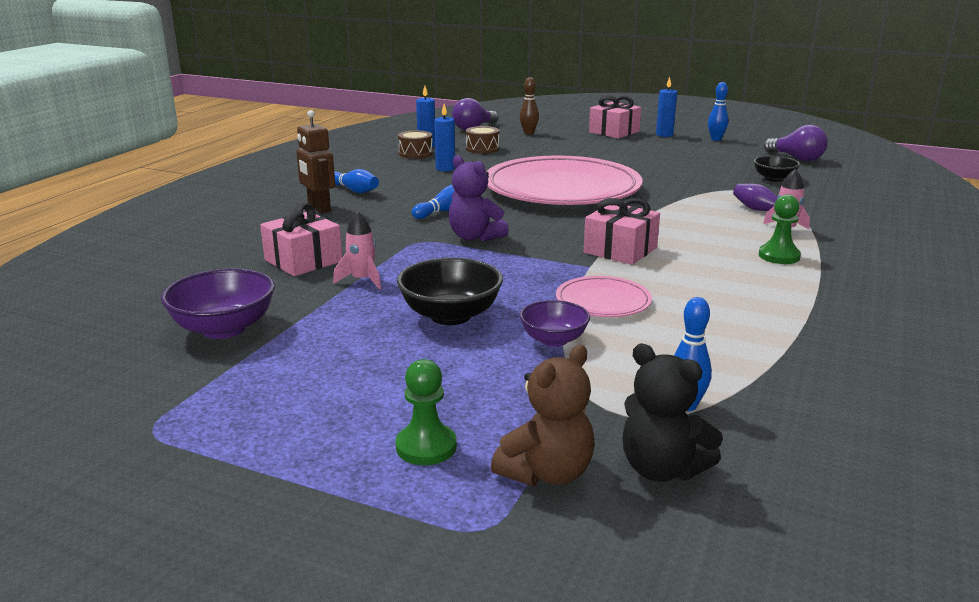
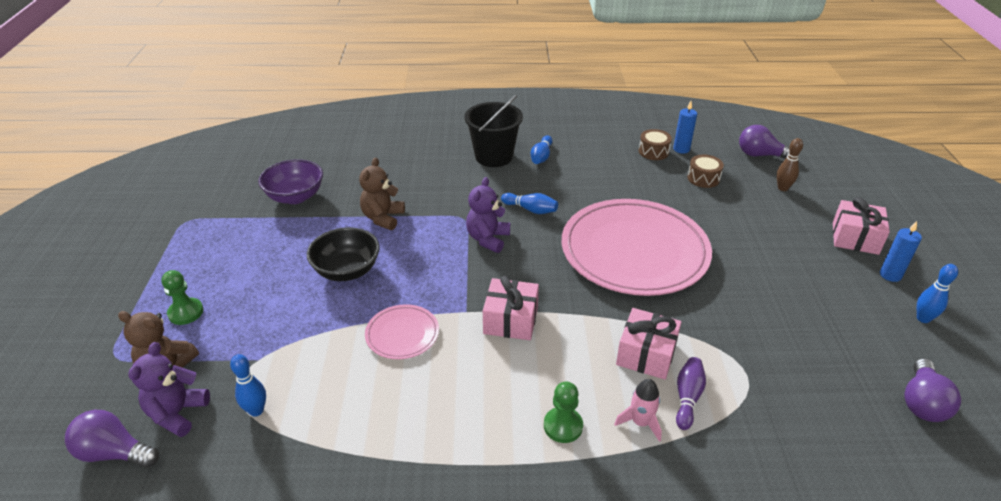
camera: 65 degrees right, 15 degrees up
(303, 261) = (400, 185): pink gift -> pink gift (646, 354)
(319, 208) = (494, 156): brown robot -> black bucket
(362, 280) = (383, 218): pink rocket -> brown teddy bear
(445, 168) = (629, 177): blue candle -> none
(553, 340) = (329, 326): purple bowl -> none
(661, 469) = (177, 413): black teddy bear -> purple teddy bear
(723, 534) = (114, 453): none -> purple light bulb
(774, 179) = (811, 392): black bowl -> none

